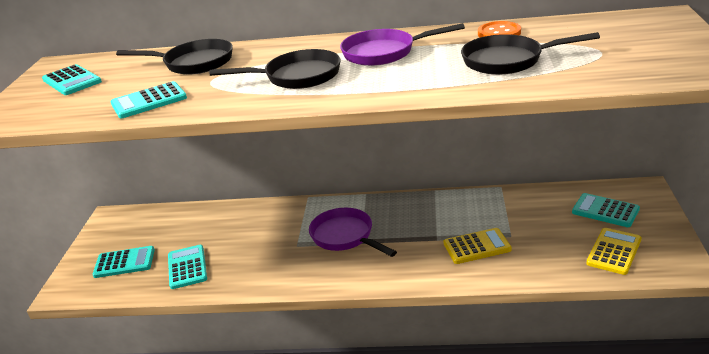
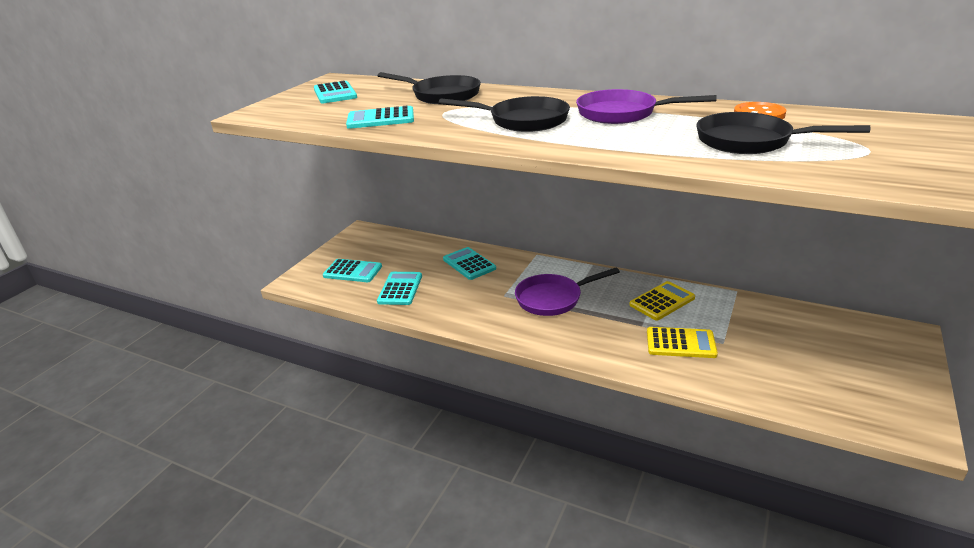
camera: 20 degrees right, 0 degrees up
(345, 236) = (552, 299): purple pan -> purple pan turned 90 degrees counterclockwise
(605, 211) = (847, 345): turquoise calculator -> turquoise calculator (469, 264)
(614, 251) = (837, 391): yellow calculator -> yellow calculator (662, 301)

